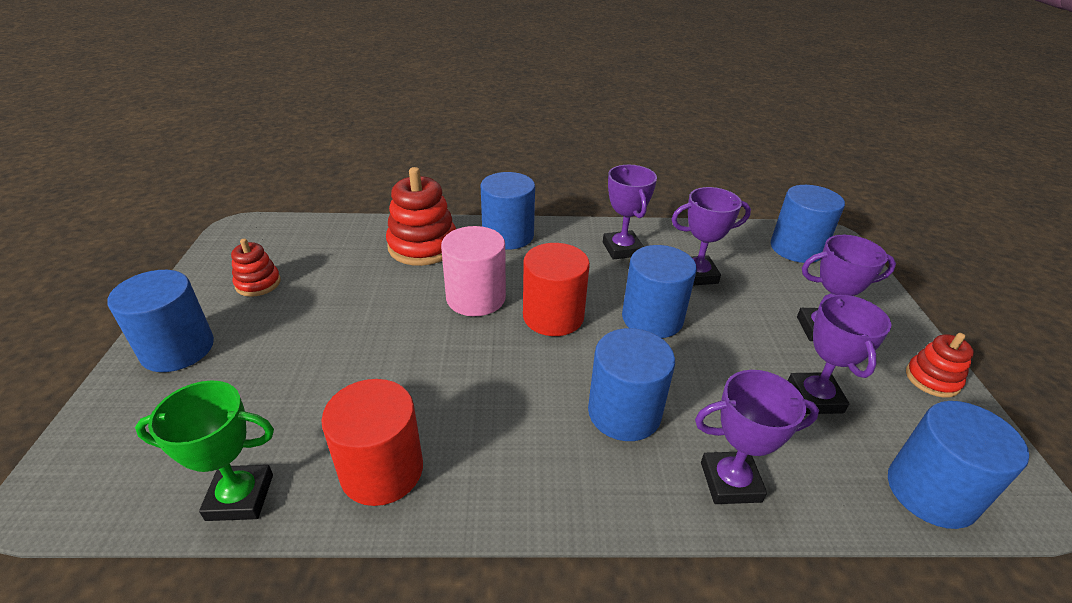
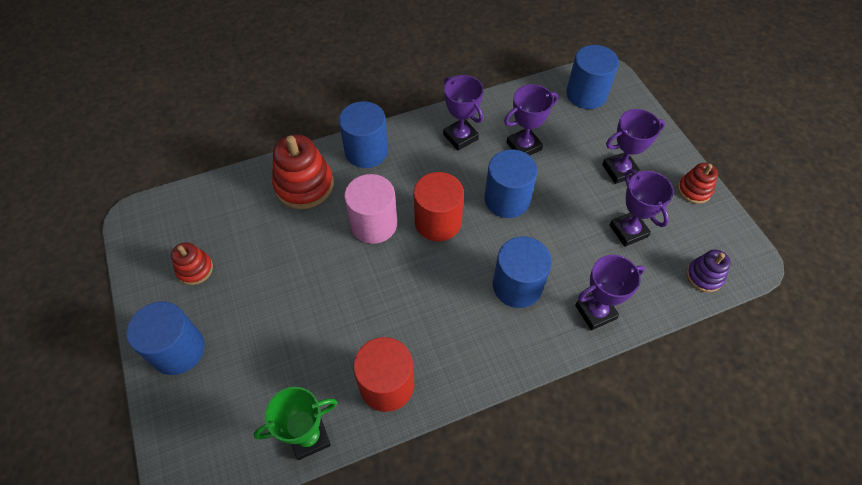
camera: 20 degrees left, 20 degrees up
(931, 492) = (704, 276): blue cylinder -> purple stacking toy

